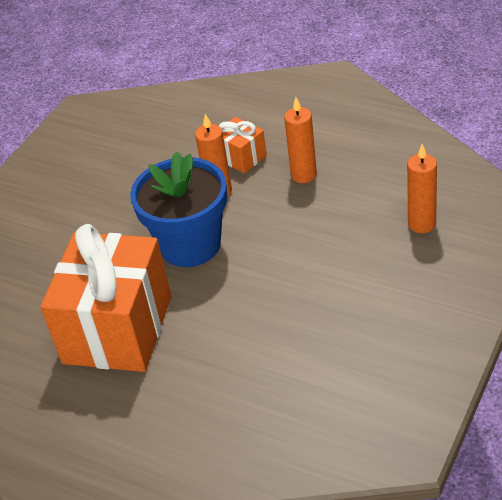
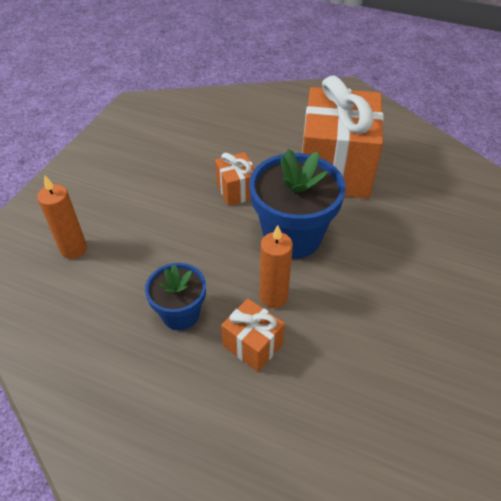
camera: 170 degrees right, 5 degrees up
(245, 296) = (236, 190): none -> orange gift
(303, 175) = (180, 314): orange candle -> blue flower pot

